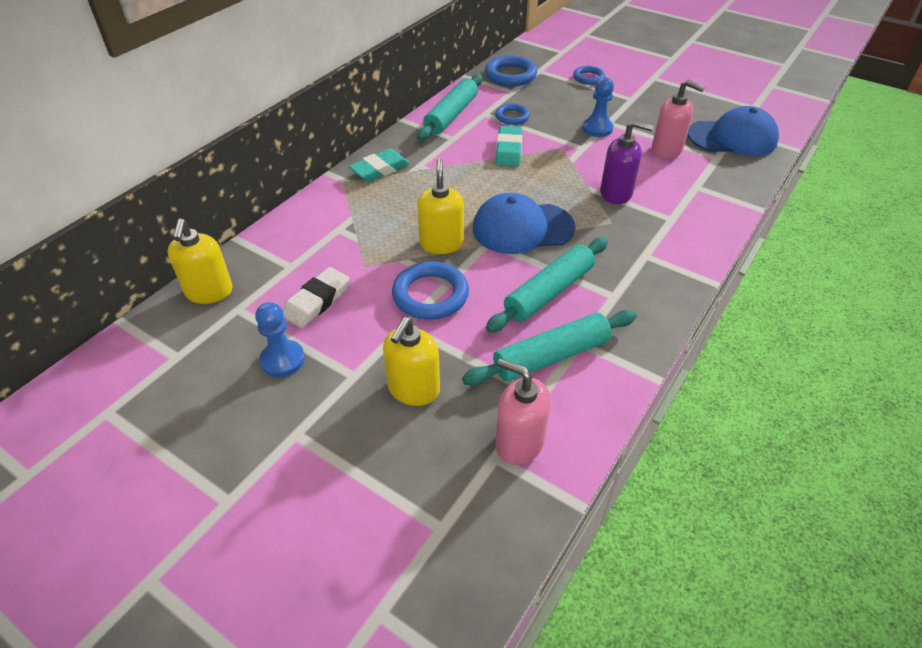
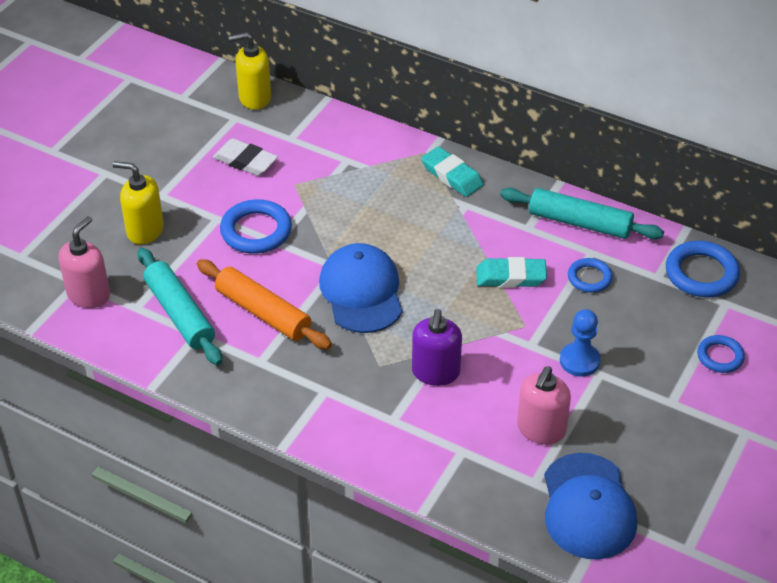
camera: 85 degrees right, 0 degrees up
(282, 360) = (178, 153): blue pawn -> none
(441, 243) = (330, 232): yellow soap dispenser -> none
(549, 292) = (263, 313): turquoise rolling pin -> orange rolling pin

